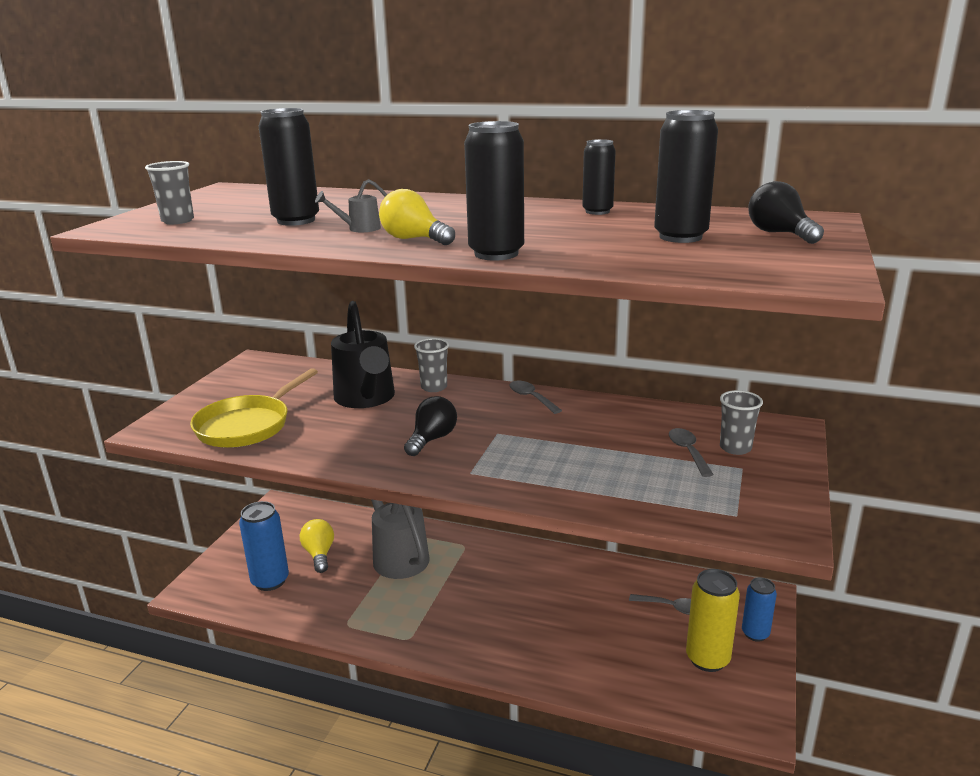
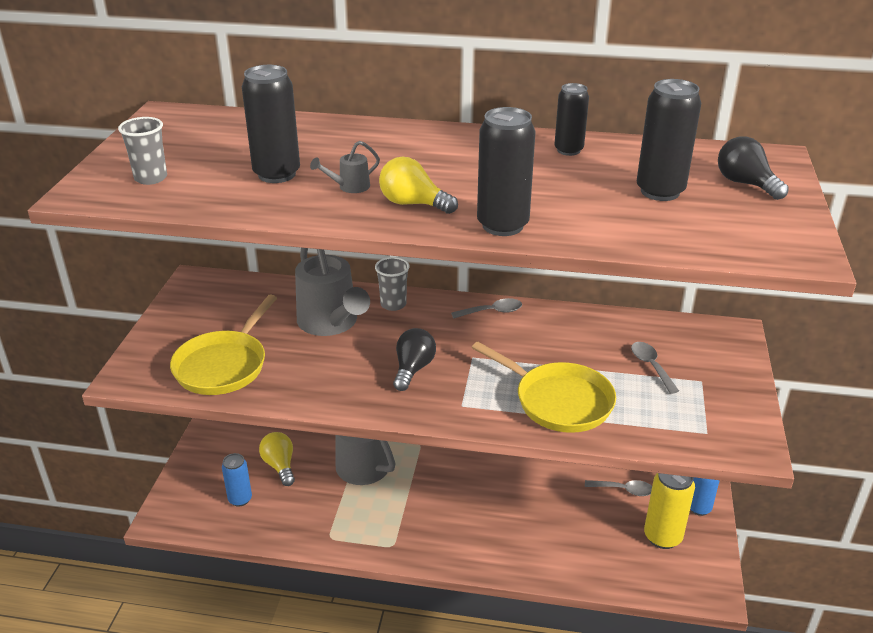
camera: 10 degrees left, 10 degrees up
(270, 581) = (240, 499): blue can -> blue can, size x0.65
(366, 399) = (331, 324): black watering can -> grey watering can
(531, 398) = (492, 312): grey spoon -> grey spoon turned 120 degrees clockwise
(575, 475) = (558, 401): none -> yellow pan
(735, 448) = (691, 358): grey cup -> none

